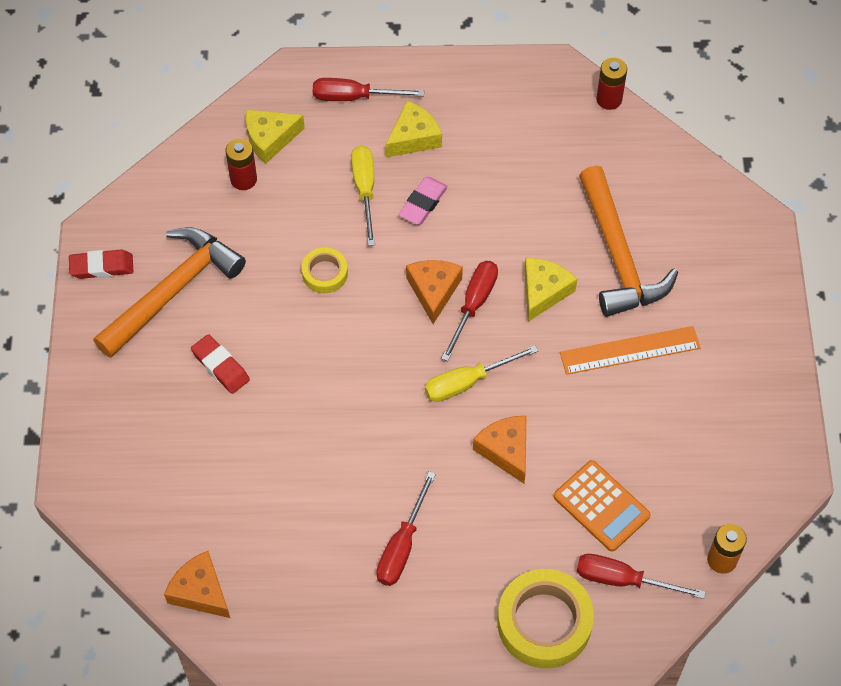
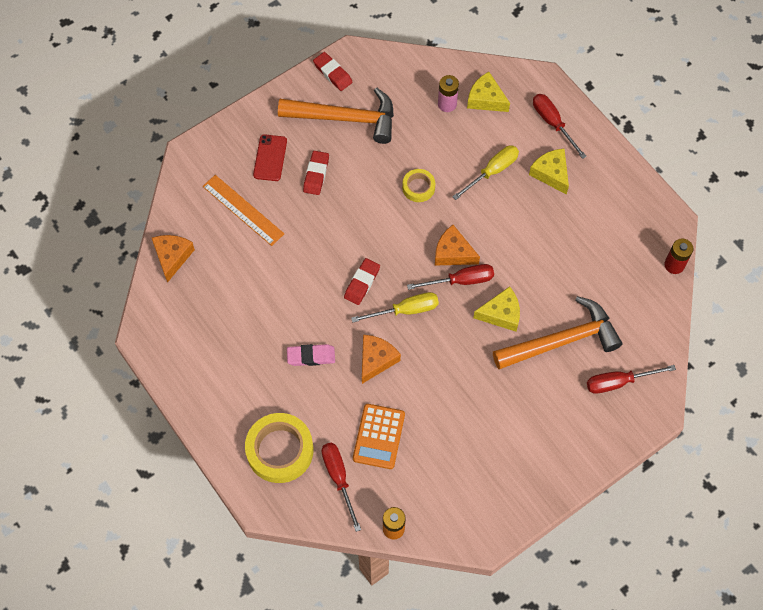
camera: 55 degrees right, 5 degrees up
(157, 401) = (270, 158): none -> red phone
(243, 179) = (447, 104): red battery -> pink battery
(399, 405) = (362, 283): none -> red eraser
(402, 546) = (273, 342): red screwdriver -> red screwdriver (618, 382)
(413, 138) = (551, 173): yellow cheese -> yellow cheese turned 135 degrees counterclockwise
(423, 203) = (509, 208): pink eraser -> pink eraser (311, 356)
(433, 291) = (453, 253): orange cheese -> orange cheese turned 120 degrees counterclockwise
(467, 382) = (405, 310): yellow screwdriver -> yellow screwdriver turned 135 degrees clockwise
(618, 255) = (561, 341): orange hammer -> orange hammer turned 150 degrees counterclockwise
(630, 350) = (498, 388): orange ruler -> orange ruler (243, 210)

